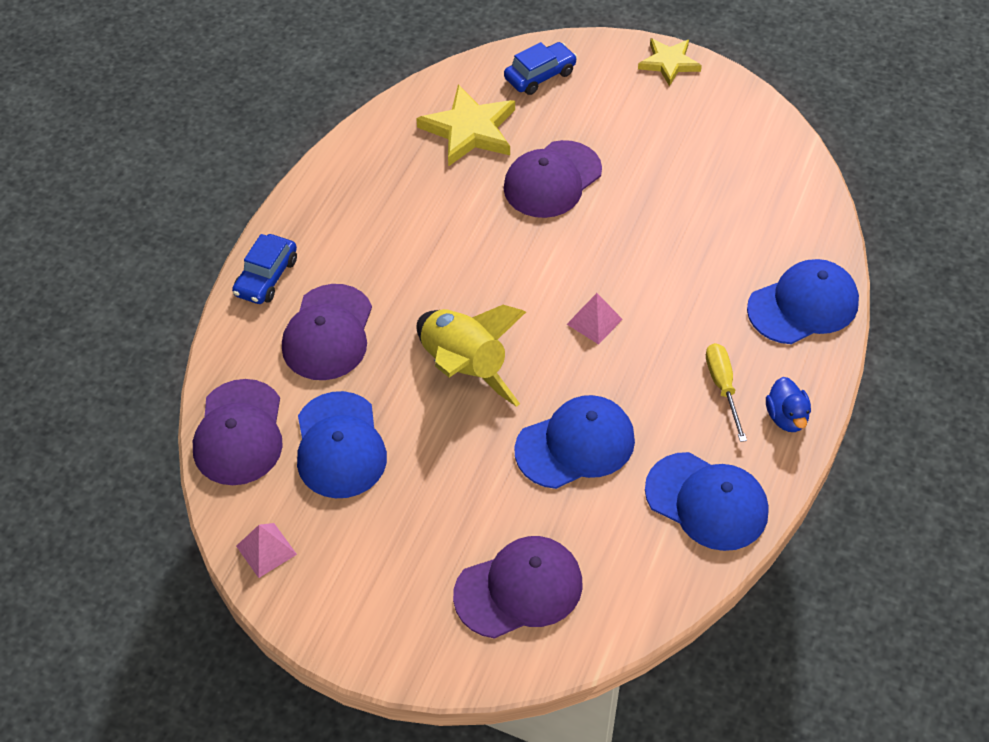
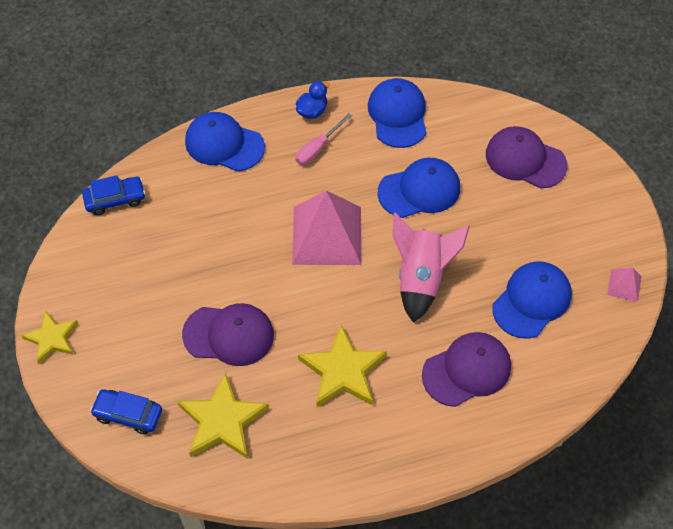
camera: 130 degrees left, 5 degrees up
(239, 433) = (577, 360): purple cap -> none
(266, 277) = (461, 444): blue car -> blue car (115, 199)
(429, 239) = (342, 371): none -> yellow star
(464, 368) = (421, 278): yellow rocket -> pink rocket
(575, 445) = (419, 190): blue cap -> blue cap turned 135 degrees clockwise
(594, 321) = (327, 235): pink pyramid -> pink pyramid, size x2.29
(723, 387) = (318, 148): yellow screwdriver -> pink screwdriver

